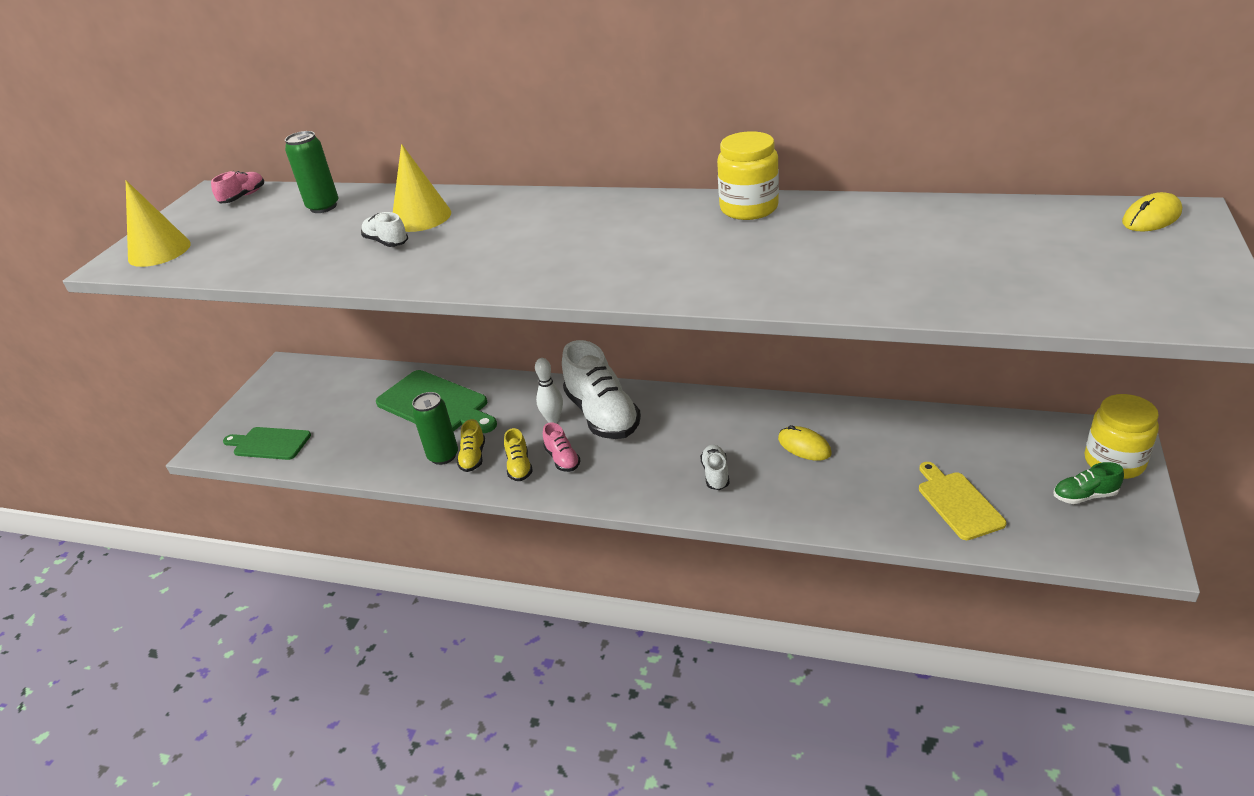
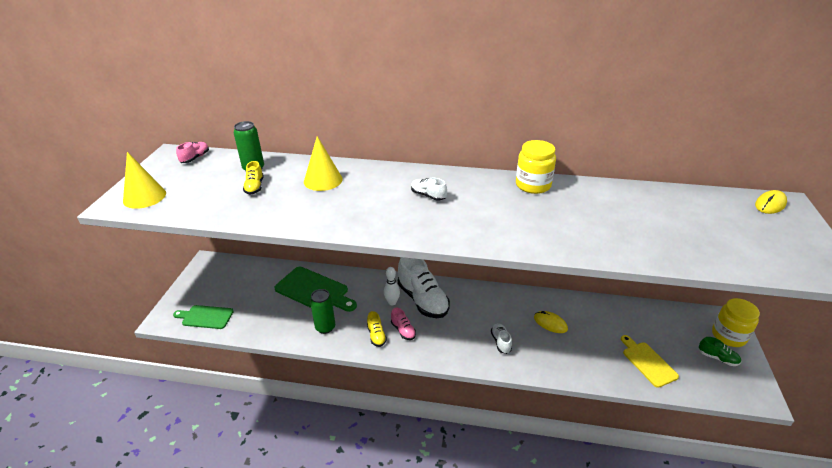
camera: 10 degrees left, 0 degrees up
(386, 242) = (304, 198): white shoe -> white shoe (428, 195)
(473, 457) = (345, 328): yellow shoe -> yellow shoe (255, 187)
(1084, 496) = (717, 358): green shoe -> green shoe turned 135 degrees counterclockwise

